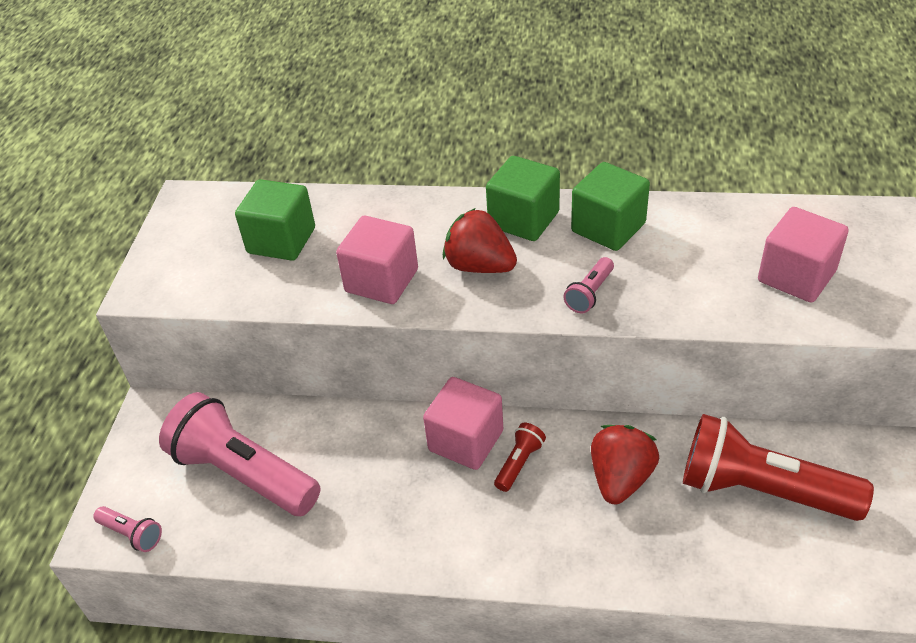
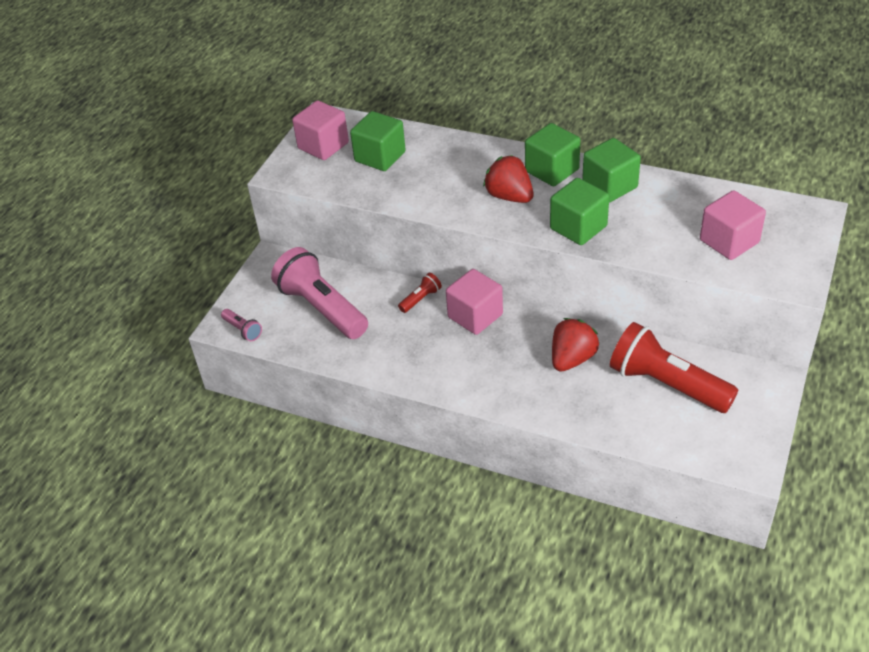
camera: 15 degrees right, 0 degrees up
(381, 281) = (439, 194): pink cube -> pink cube (323, 146)
(519, 463) = (506, 336): red flashlight -> red flashlight (421, 299)
(590, 293) = (578, 227): pink flashlight -> green cube

